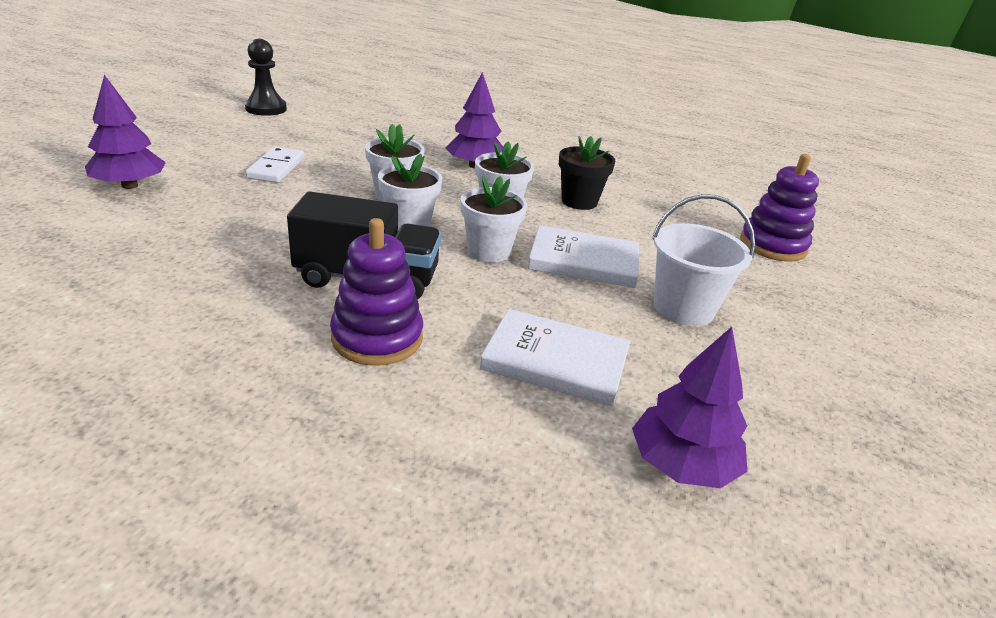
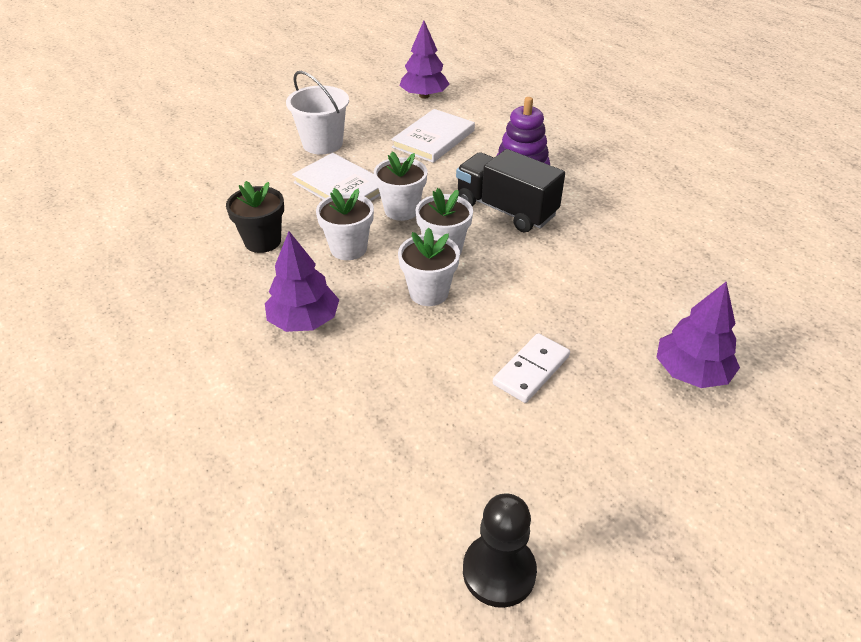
camera: 145 degrees left, 10 degrees up
(555, 361) = (433, 139): white book -> white book turned 75 degrees clockwise
(772, 245) = (178, 164): purple stacking toy -> none

